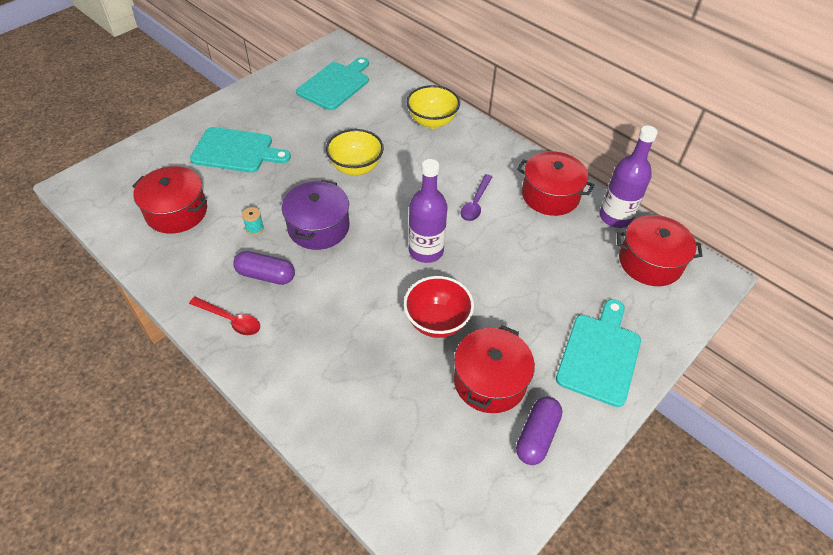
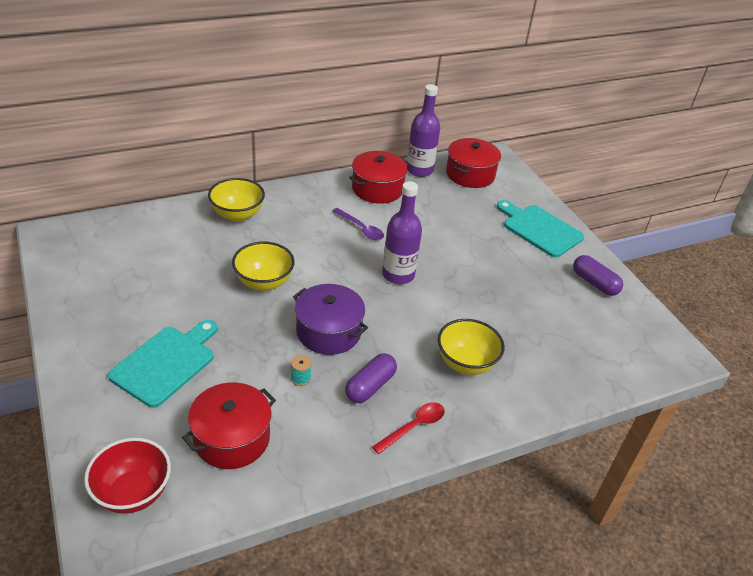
camera: 70 degrees left, 10 degrees down
(329, 338) = (466, 363): none -> yellow bowl
(335, 84) = (120, 256): turquoise cutting board -> none
(437, 322) = (476, 295): red bowl -> red bowl (133, 493)
(489, 381) = (542, 288): red pot -> none

